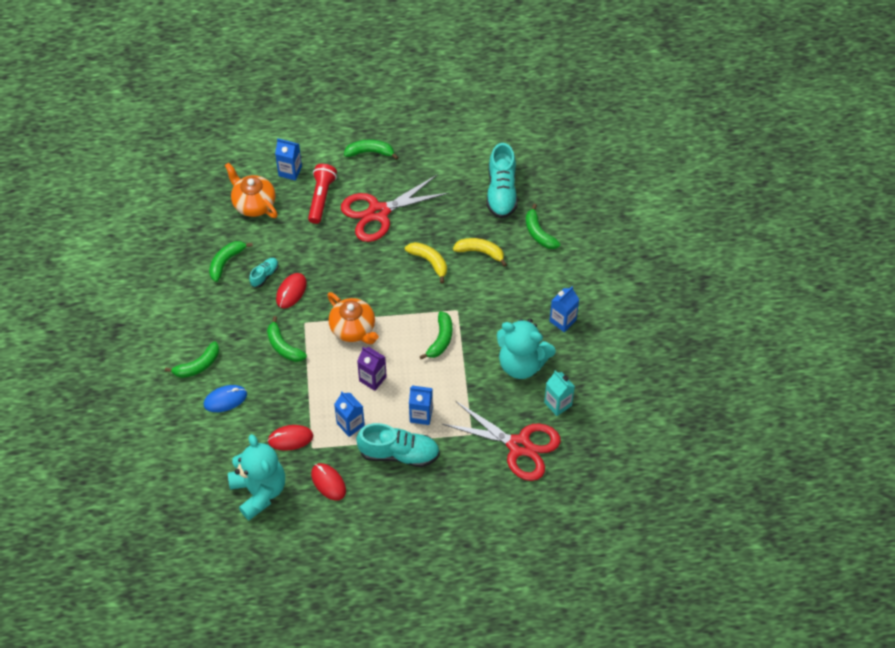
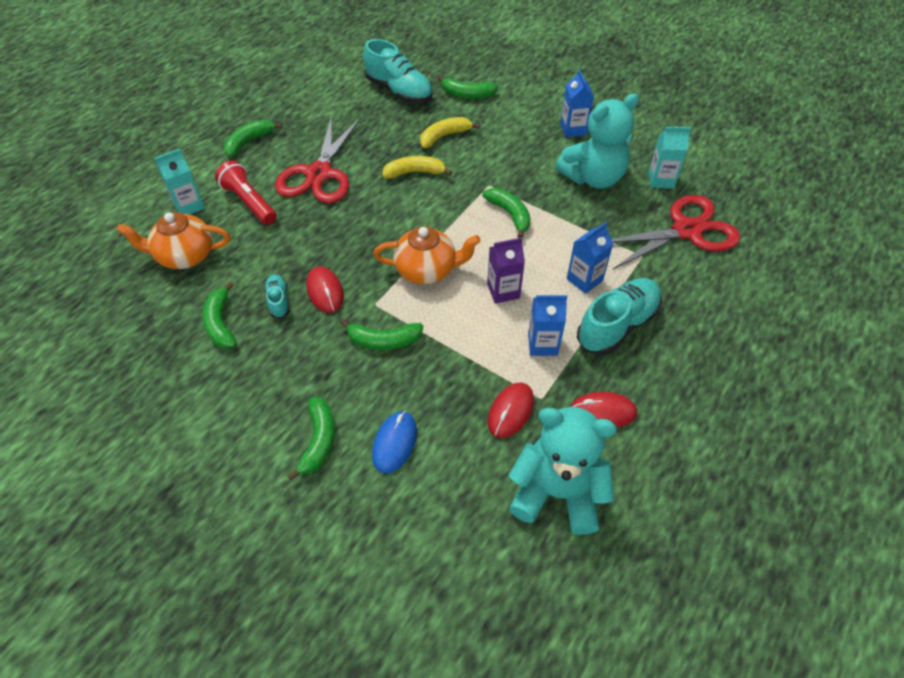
camera: 50 degrees left, 5 degrees down
(290, 171) = (189, 206): blue carton -> turquoise carton

